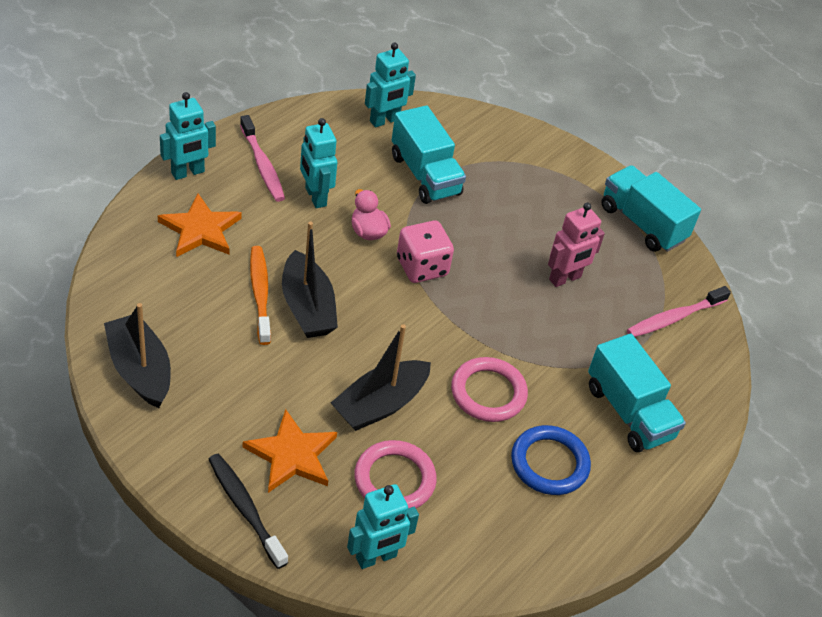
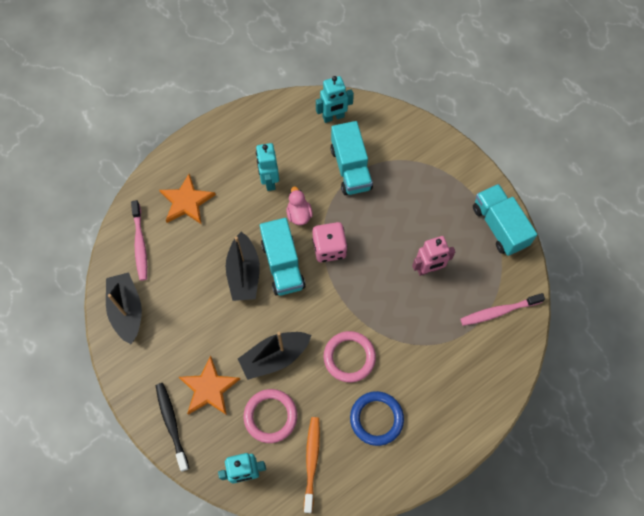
camera: 20 degrees right, 20 degrees up
(188, 172) = (187, 152): turquoise robot -> none
(260, 294) = (215, 259): orange toothbrush -> orange toothbrush (311, 462)
(262, 165) = (239, 150): pink toothbrush -> pink toothbrush (140, 244)
(629, 412) = (443, 386): turquoise truck -> turquoise truck (283, 265)

